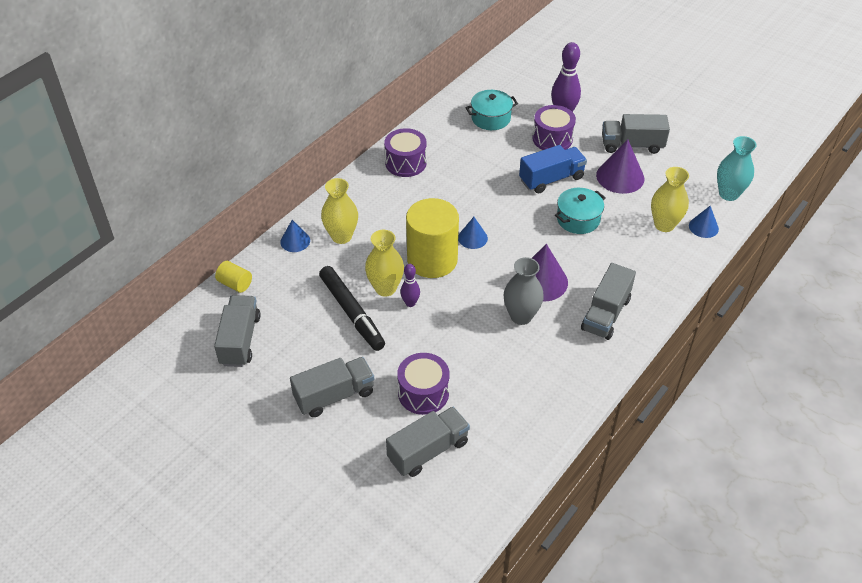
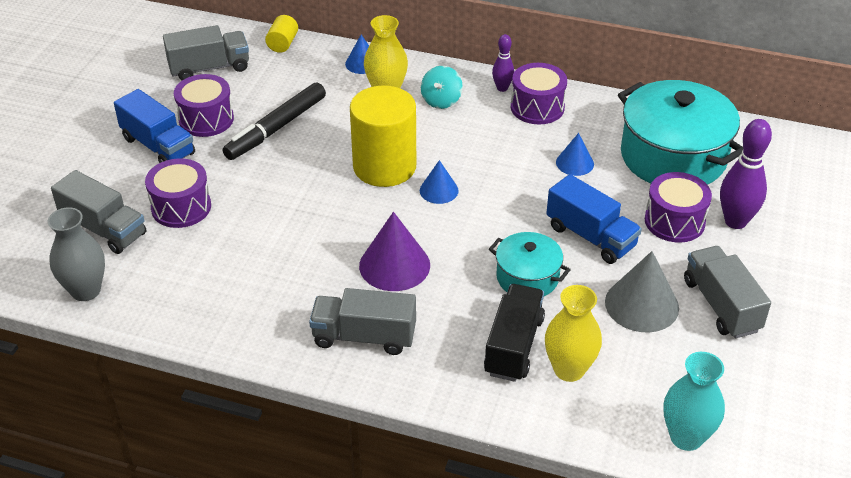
camera: 70 degrees right, 5 degrees down
(314, 356) = (206, 119): none -> purple drum
(334, 396) = (158, 146): grey truck -> blue truck
(369, 209) = (441, 100): none -> turquoise spinning top
(385, 288) = (323, 143): yellow vase -> none
(410, 303) = (308, 166): purple bowling pin -> purple bowling pin (502, 88)
(491, 118) = (673, 157): turquoise pot -> turquoise pot, size x1.88
(521, 316) = (327, 259): grey vase -> grey vase (86, 290)
(620, 177) = (641, 304): purple cone -> grey cone
(637, 243) = (513, 346): none -> black truck
(703, 227) = (591, 416): blue cone -> blue cone (575, 163)

